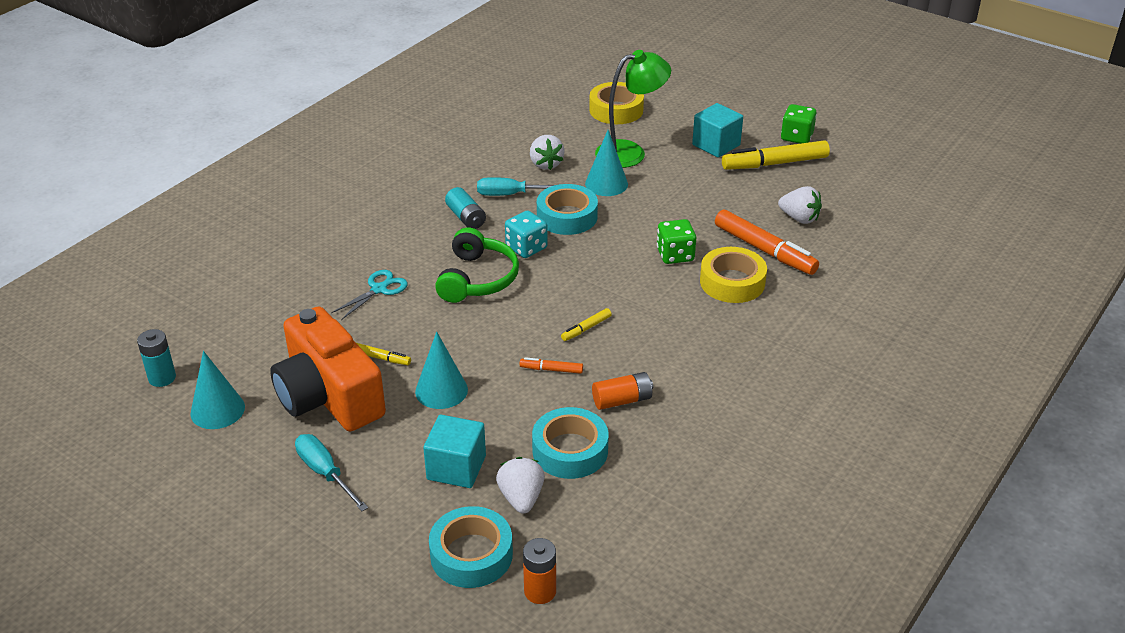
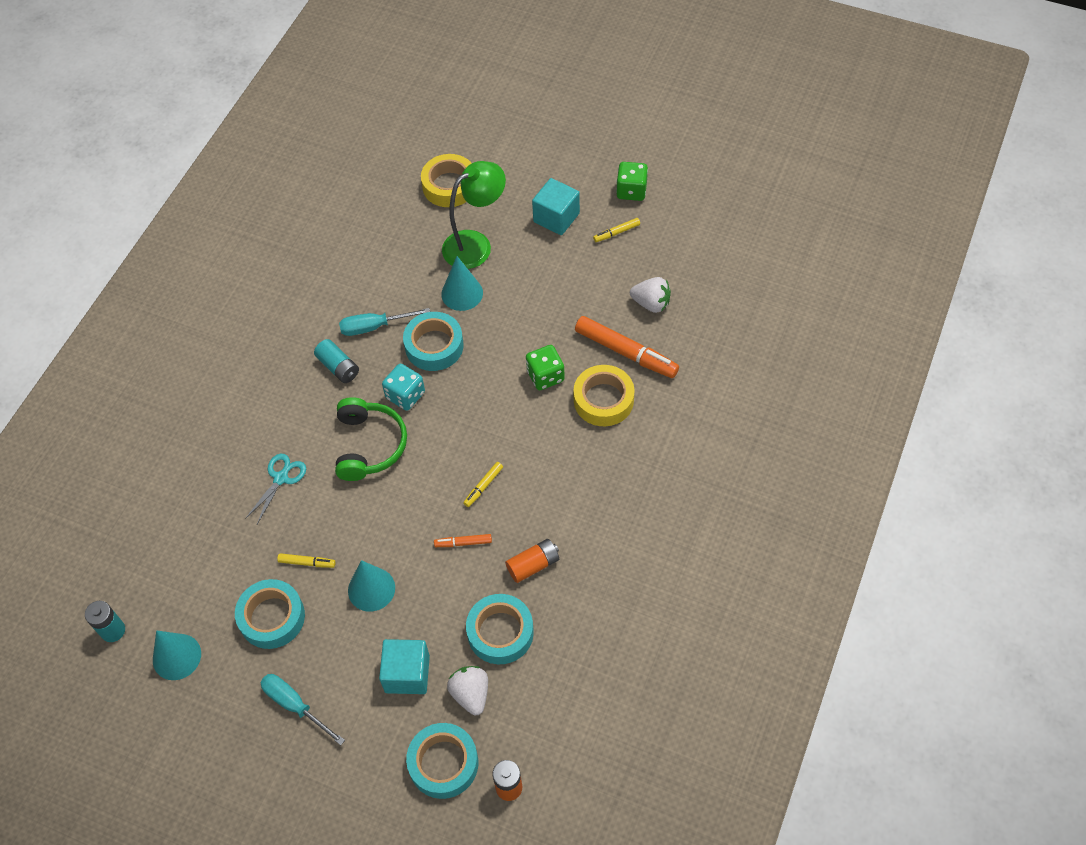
camera: 10 degrees left, 20 degrees up
(328, 395) = (272, 617): orange camera -> turquoise tape
(545, 164) = (397, 277): white strawberry -> none
(775, 163) = (616, 233): yellow marker -> yellow marker, size x0.47

